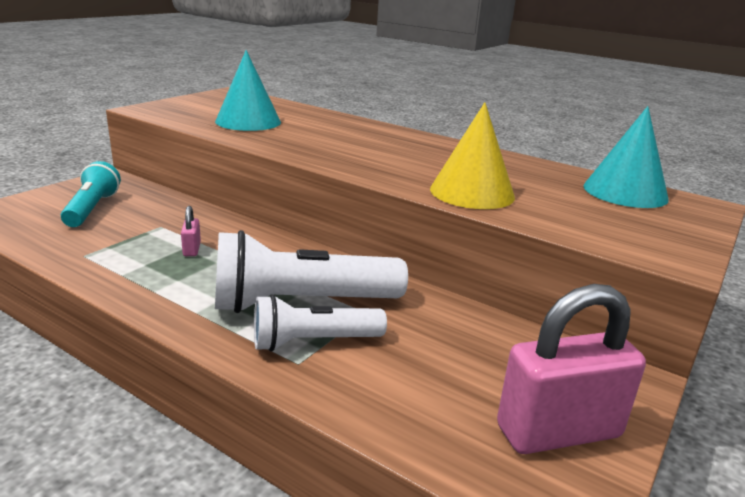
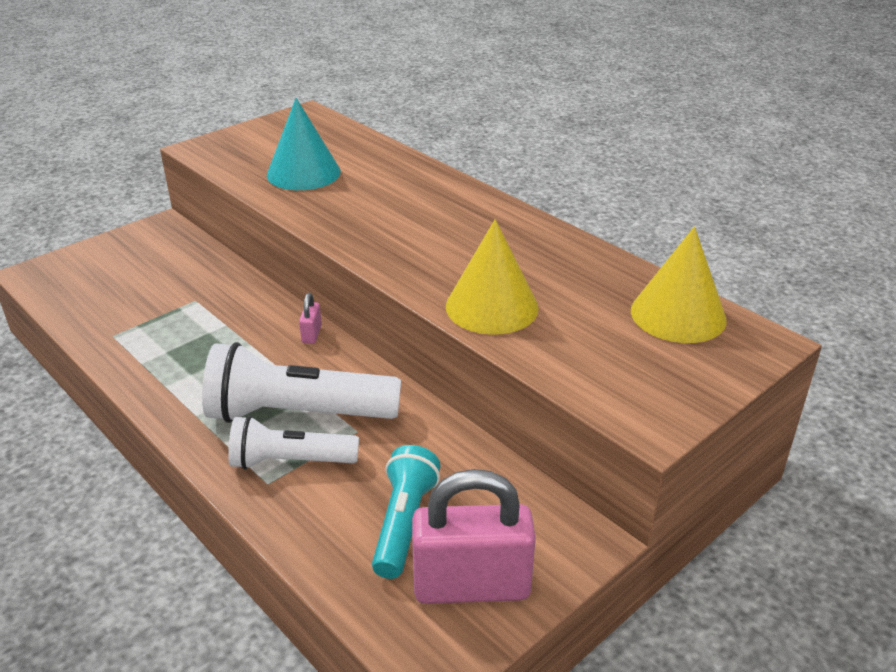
camera: 15 degrees right, 10 degrees up
(92, 209) = (135, 272): turquoise flashlight -> turquoise flashlight (404, 523)
(192, 249) = (216, 335): pink padlock -> pink padlock (311, 334)
(625, 192) = (678, 315): turquoise cone -> yellow cone

